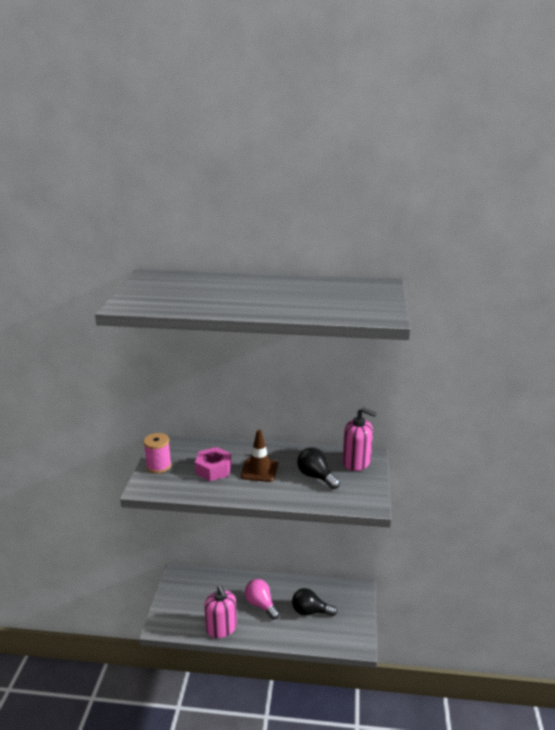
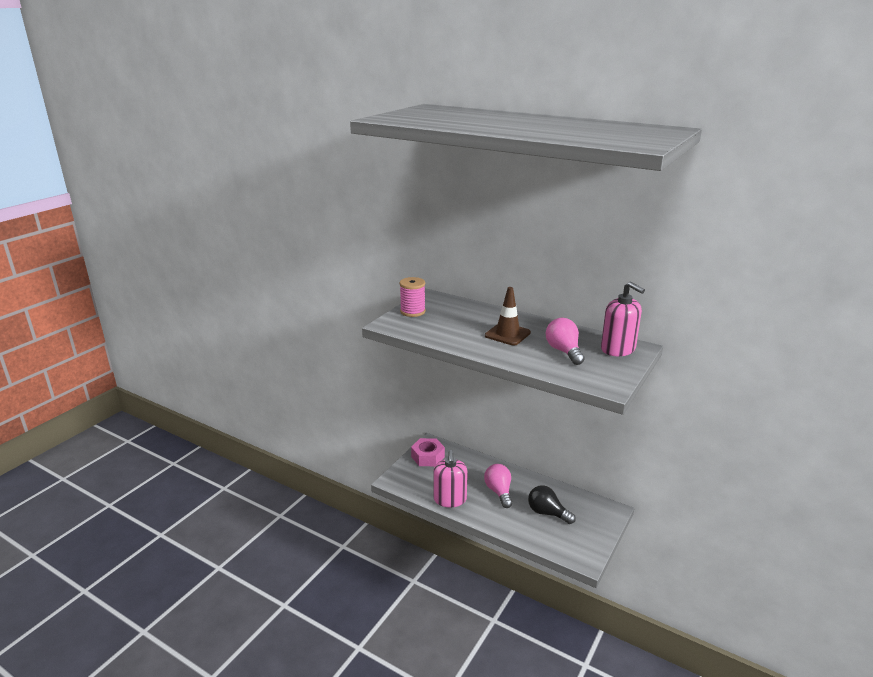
camera: 25 degrees right, 0 degrees up
(213, 469) = (462, 324): pink nut -> pink nut (427, 457)
(316, 476) = (564, 351): black light bulb -> pink light bulb

